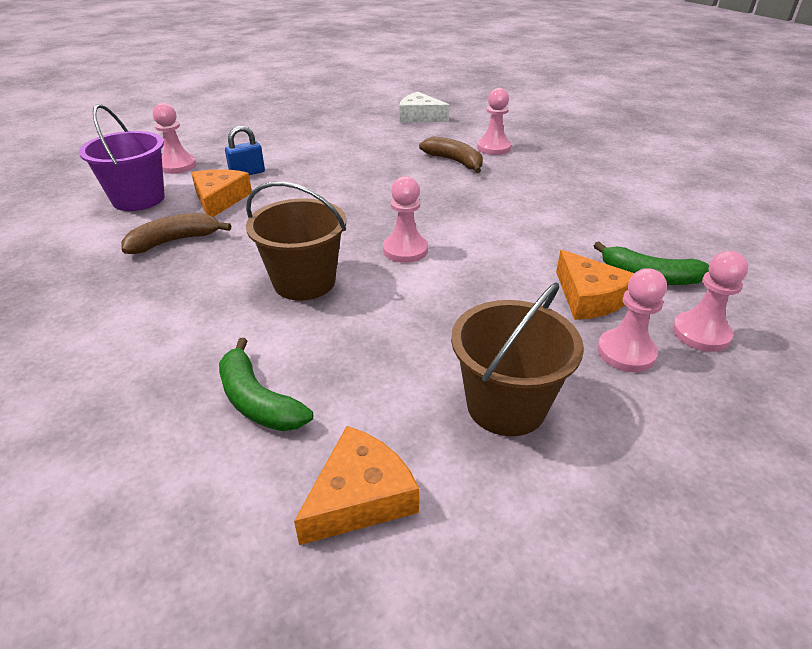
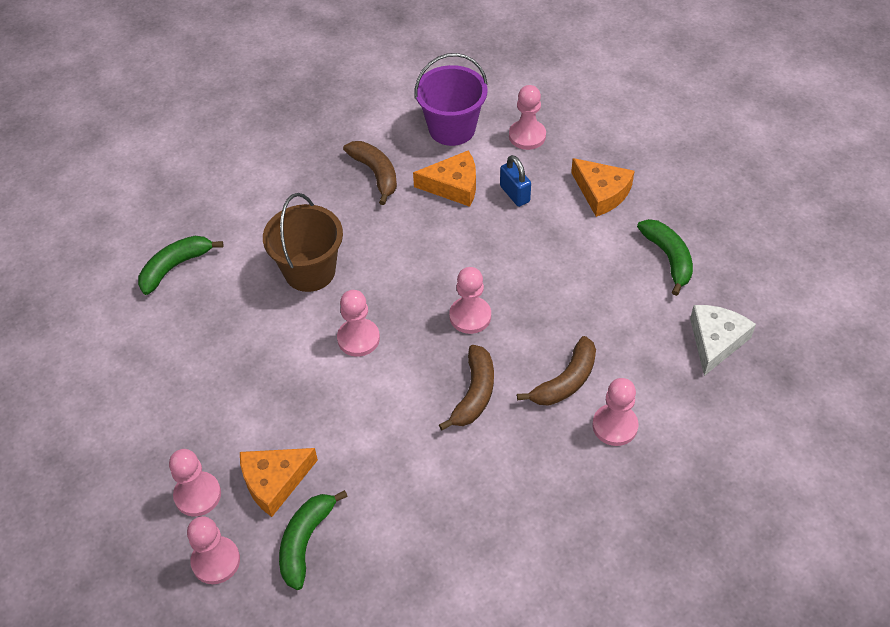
camera: 90 degrees right, 15 degrees up
(342, 125) = (668, 258): none -> green banana
(360, 497) = (91, 328): orange cheese -> orange cheese (601, 192)
(385, 195) = (470, 316): none -> pink pawn
(469, 195) = (474, 394): none -> brown banana
(506, 405) = (151, 406): brown bucket -> none

